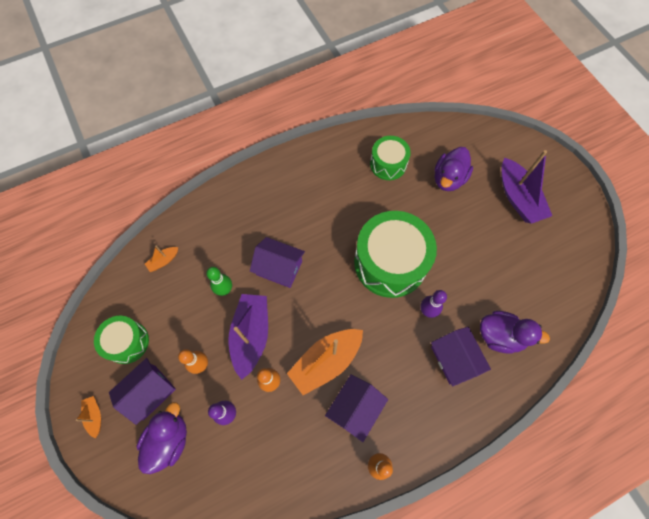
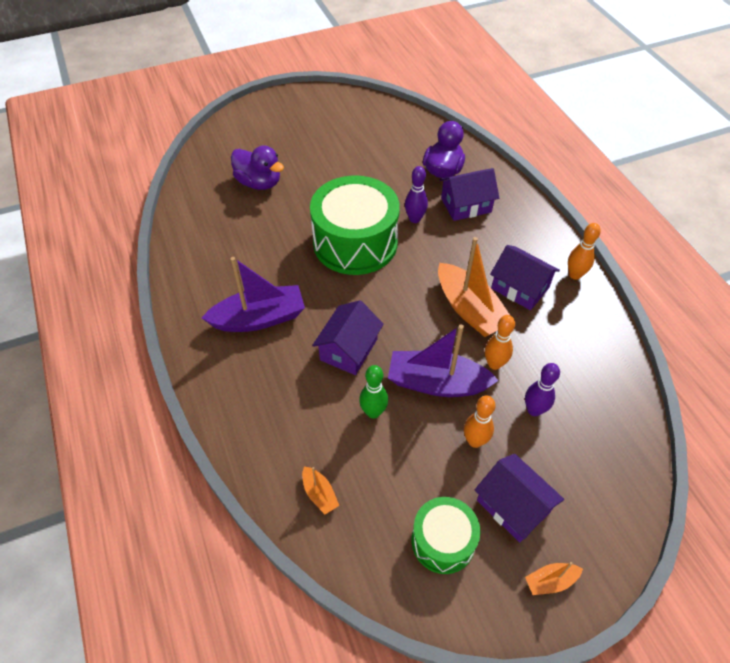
camera: 85 degrees left, 15 degrees down
(169, 439) = (571, 478): purple duck -> none
(388, 164) = (225, 231): green drum -> none
(518, 198) = (295, 135): purple boat -> purple boat (259, 318)

